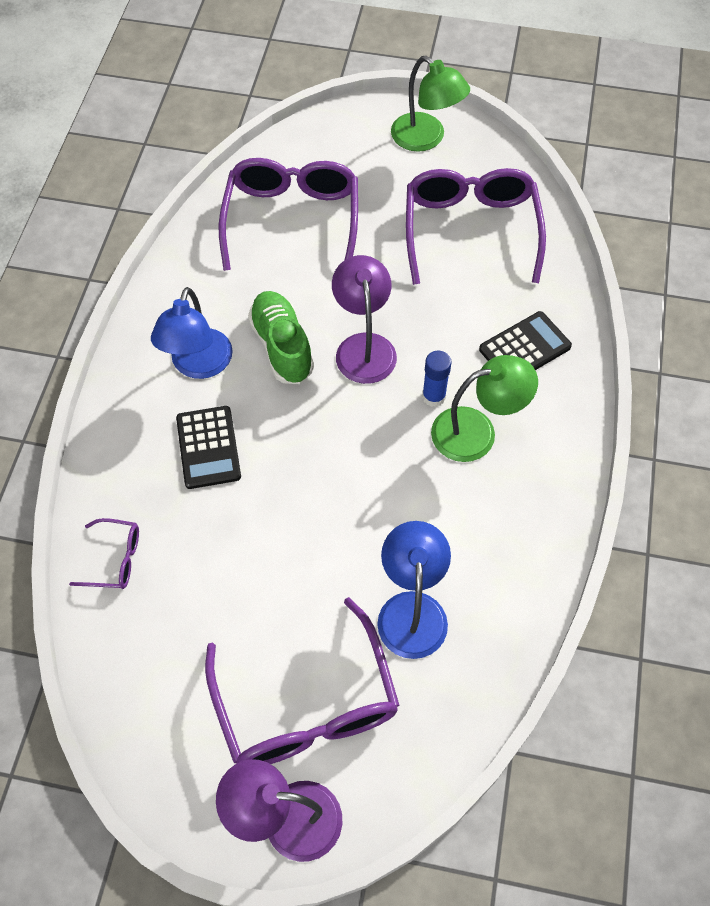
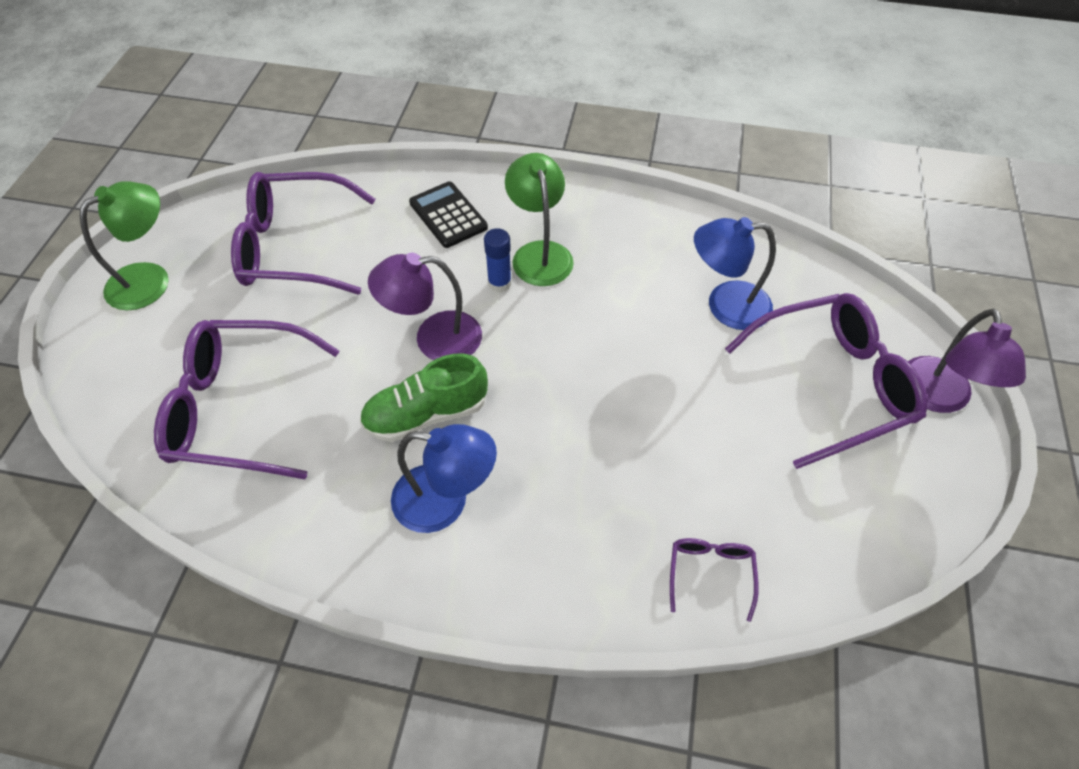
camera: 90 degrees left, 5 degrees down
(208, 447) = (560, 483): black calculator -> none

